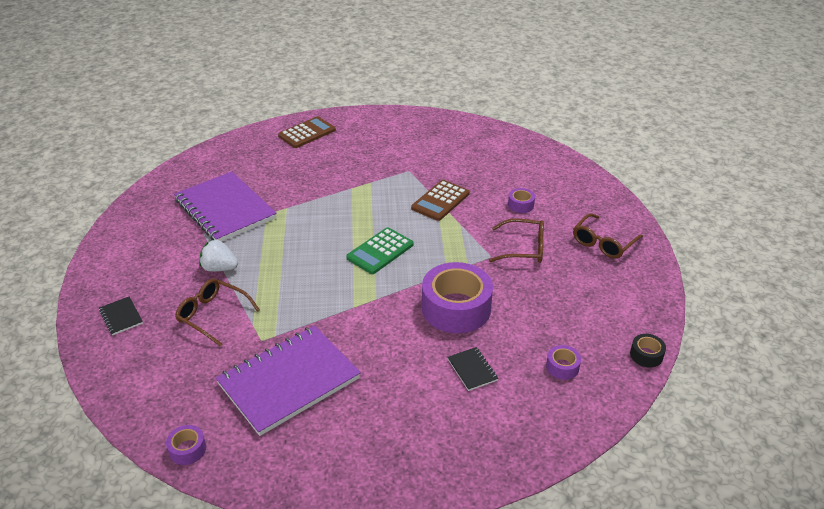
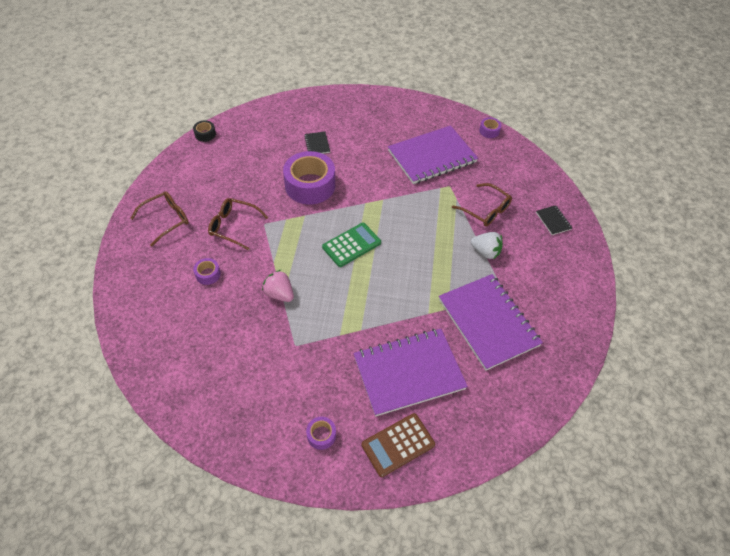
camera: 170 degrees left, 15 degrees up
(302, 168) = (408, 372): none -> purple notebook
(440, 201) = (279, 294): brown calculator -> pink strawberry
(562, 367) = (261, 136): purple tape -> purple tape (321, 435)

